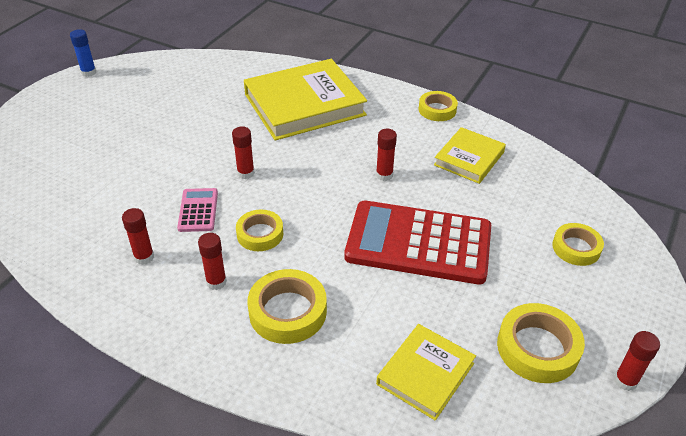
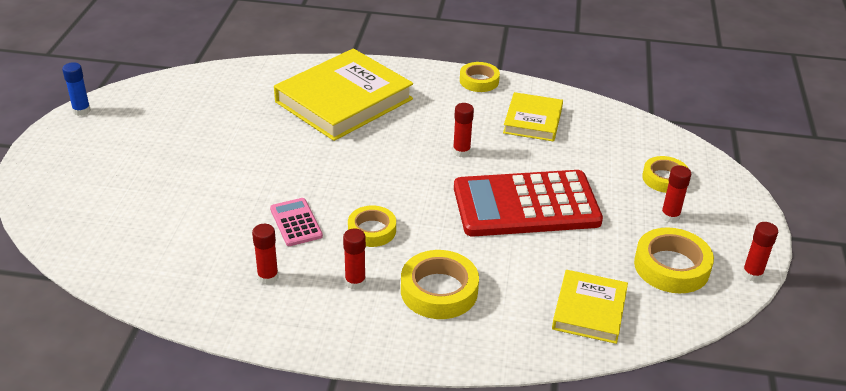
camera: 20 degrees left, 5 degrees down
(245, 173) = (323, 178): red glue stick -> red glue stick (670, 216)

